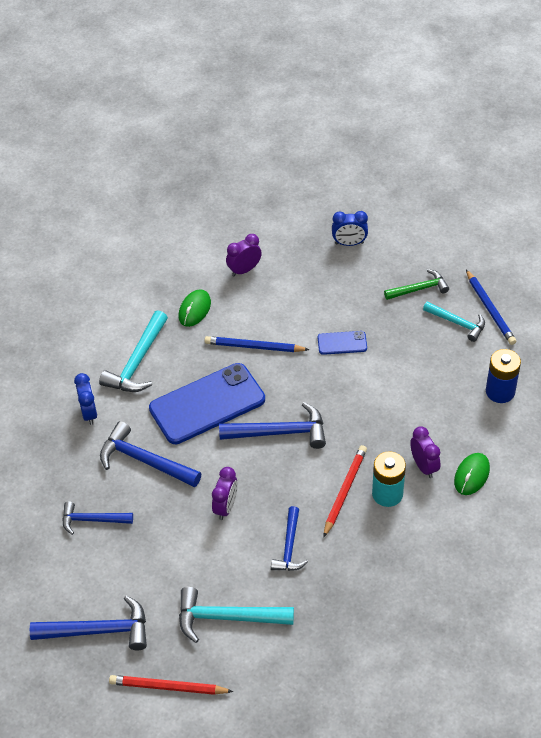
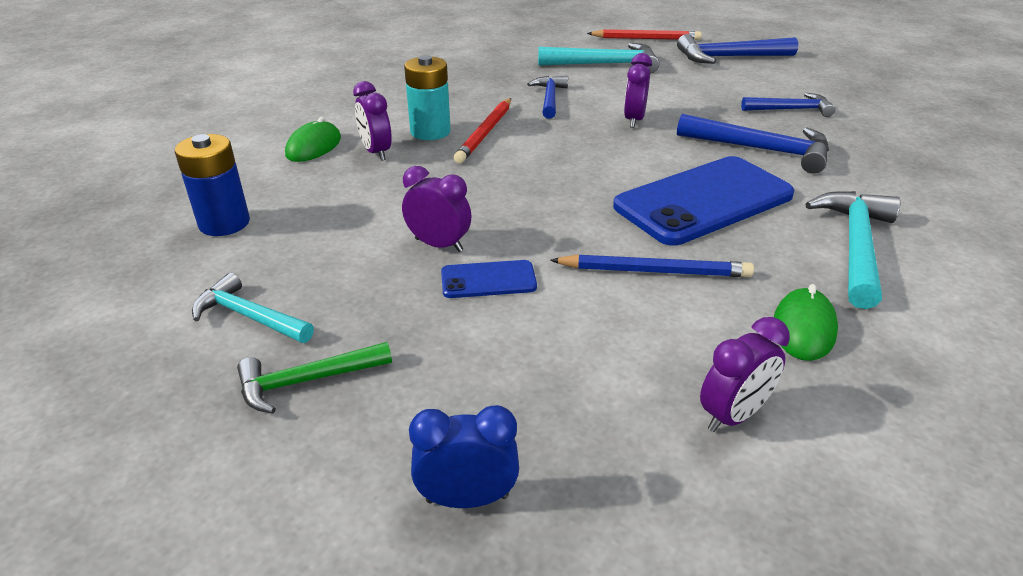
camera: 175 degrees right, 15 degrees down
(89, 413) = (880, 188): blue clock -> none
(280, 432) = (580, 176): blue hammer -> none
(370, 369) = (439, 245): none -> purple clock
(490, 309) = (166, 342): blue pencil -> none

